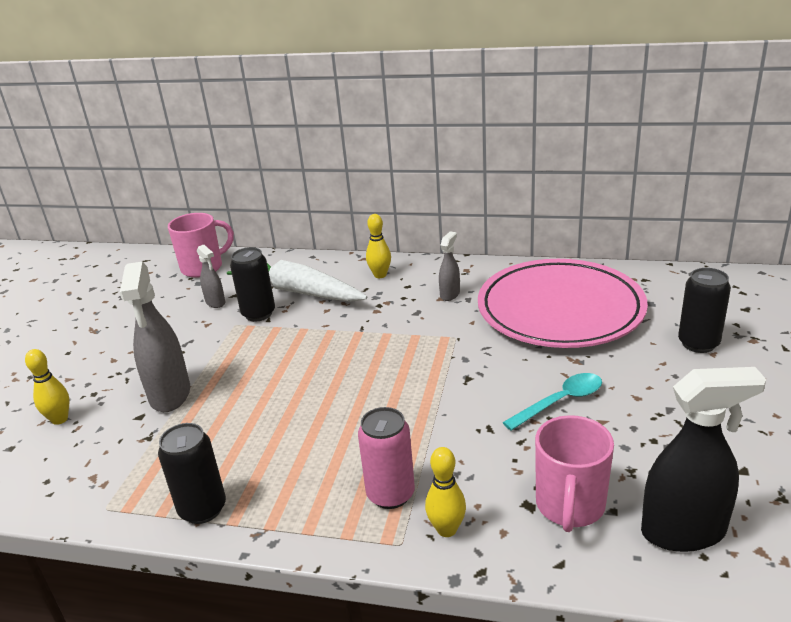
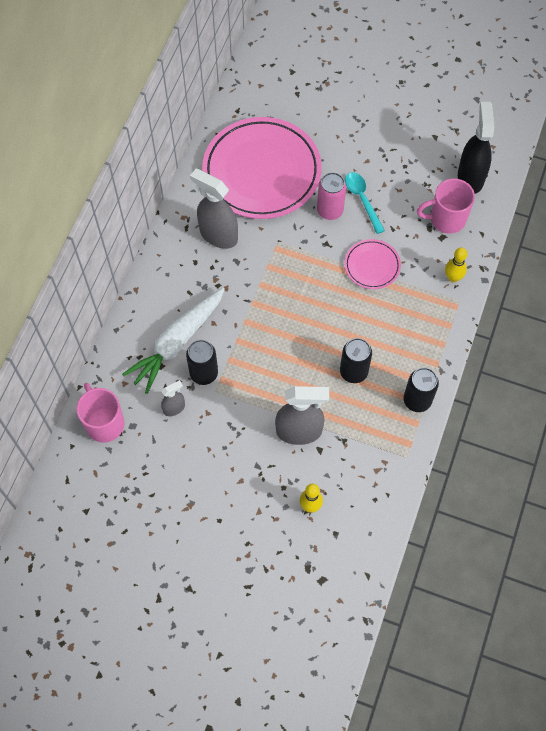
camera: 85 degrees left, 35 degrees up
(380, 275) = (170, 279): yellow bowling pin -> none
(390, 494) = (423, 301): pink can -> pink can (330, 210)
(443, 427) = (372, 266): none -> pink plate
(450, 294) = (218, 235): grey spray bottle -> grey spray bottle, size x1.94
(570, 506) = (446, 219): pink mug -> pink mug turned 150 degrees clockwise
(698, 343) = (323, 111): black can -> black can (353, 372)

